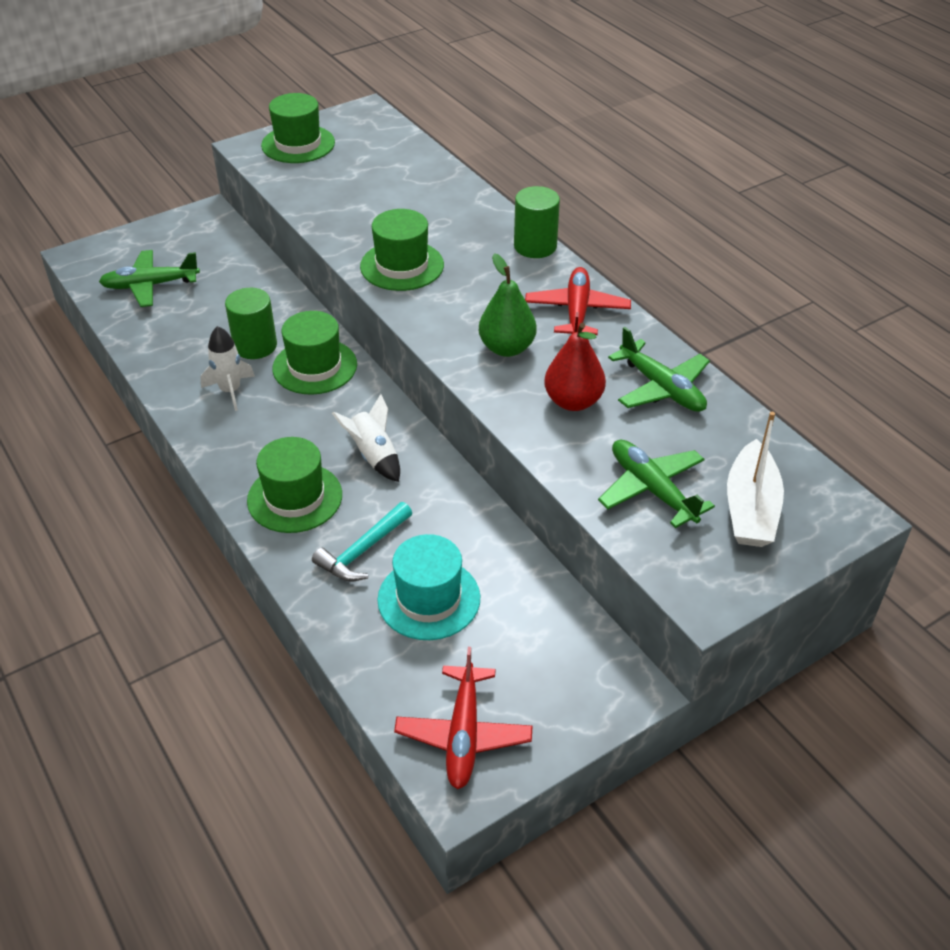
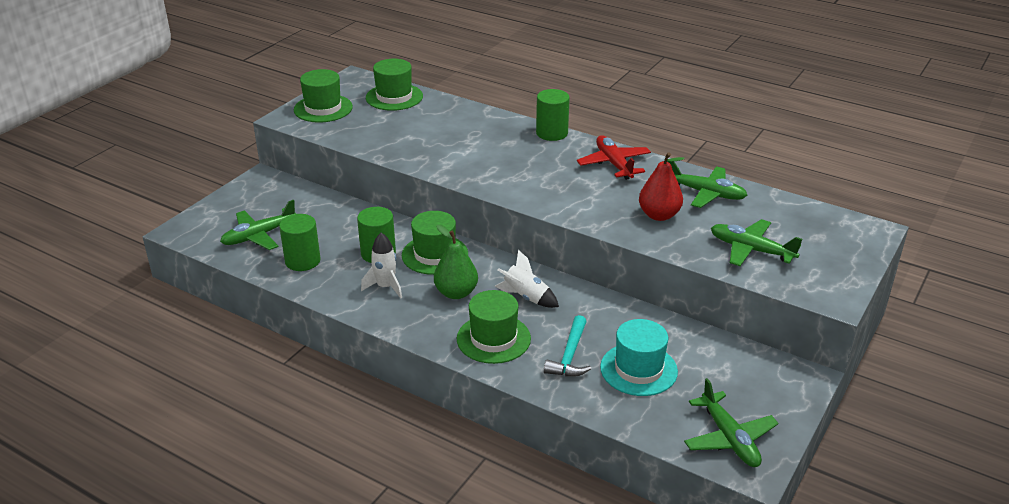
camera: 25 degrees left, 10 degrees down
(170, 330) = (302, 261): none -> green cylinder
(402, 266) = (472, 166): green hat -> green hat (394, 97)
(463, 734) = (729, 438): red plane -> green plane
(507, 348) = (588, 196): green pear -> green pear (456, 293)
(750, 508) = (816, 243): white boat -> none

